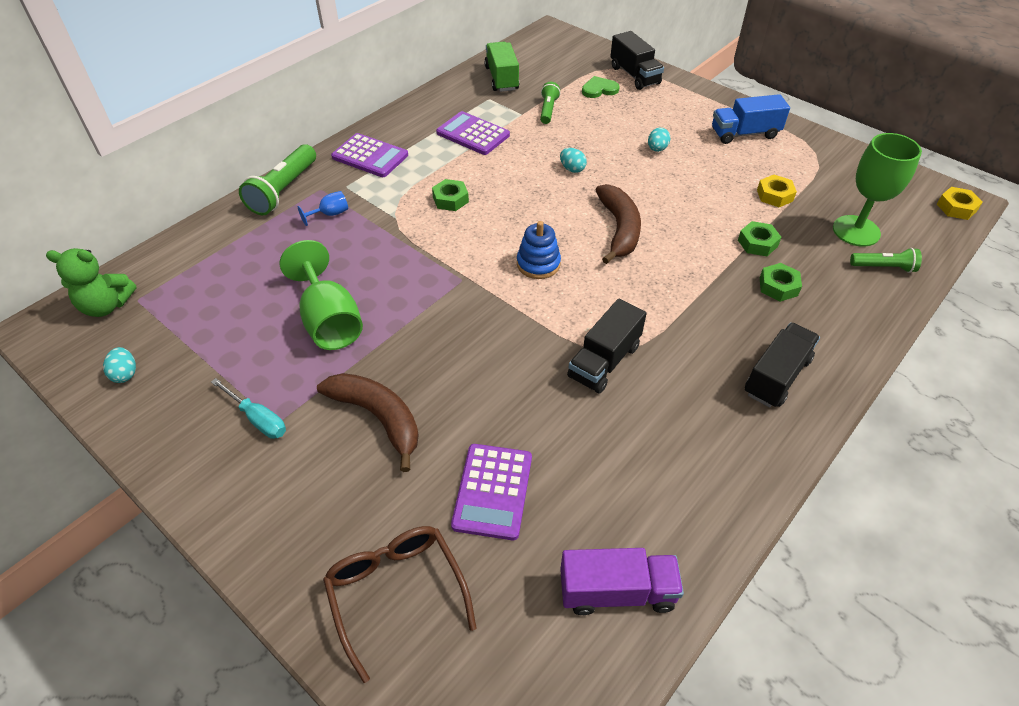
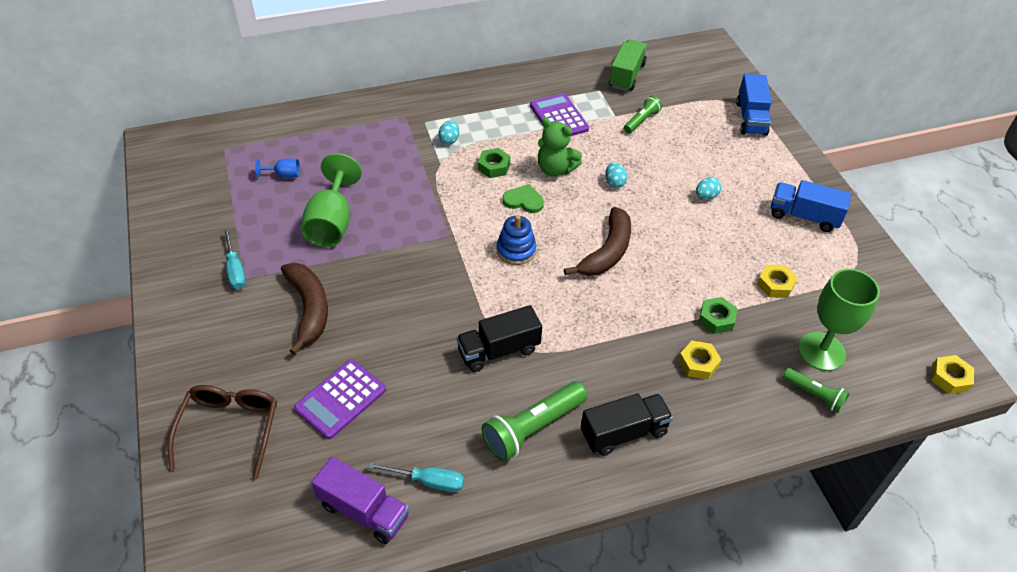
camera: 30 degrees right, 0 degrees up
(106, 306) = (203, 144): green teddy bear -> green teddy bear (555, 169)
(125, 374) = (181, 198): turquoise egg -> turquoise egg (449, 140)
(283, 190) = (378, 106): green flashlight -> green flashlight (533, 428)
(330, 214) = (396, 140): blue goblet -> blue goblet (284, 175)
(370, 156) = (462, 104): purple calculator -> none
(599, 89) = (705, 119): green heart -> green heart (523, 200)
(634, 75) = (751, 118): black truck -> blue truck
(651, 522) = (428, 481): none -> turquoise screwdriver
(778, 286) = (698, 363): green nut -> yellow nut

